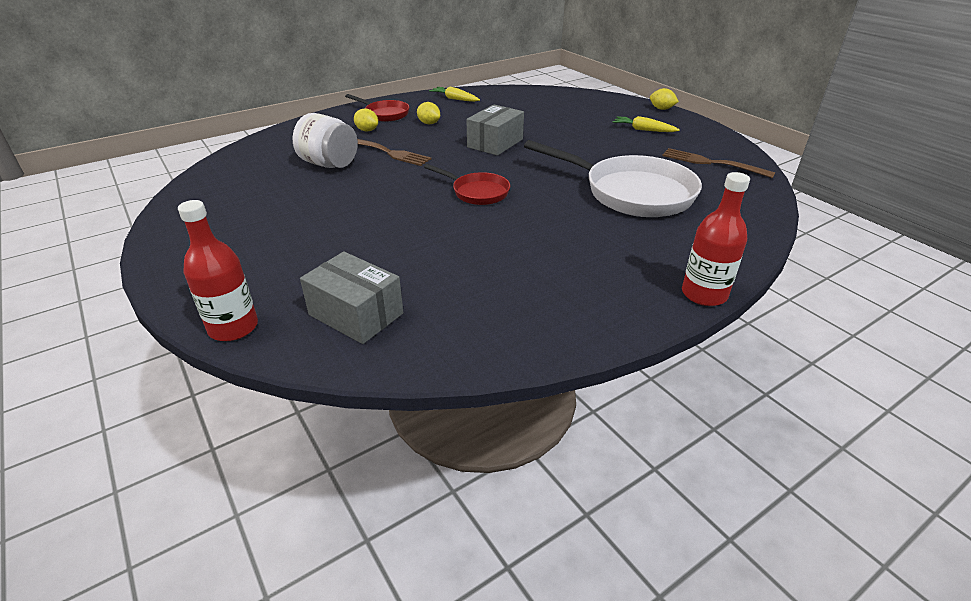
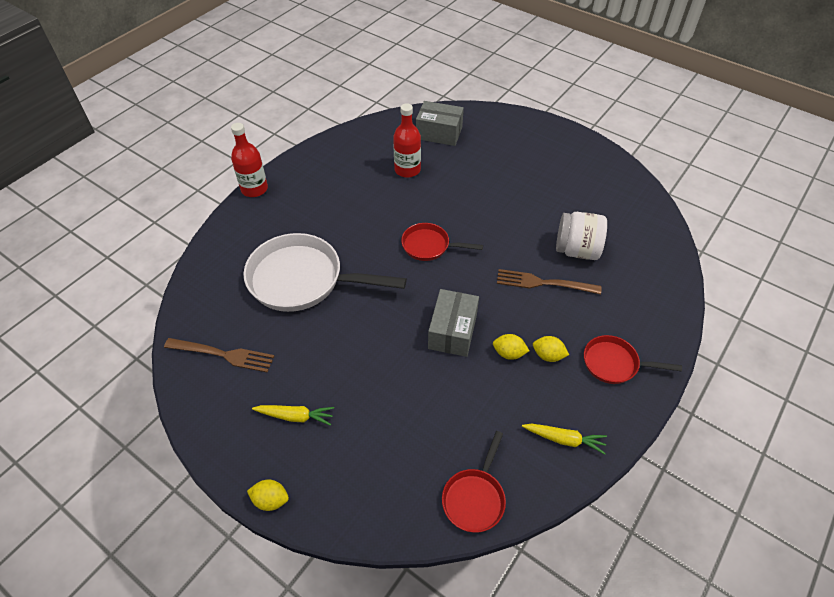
camera: 160 degrees right, 15 degrees up
(233, 327) = (490, 113): red bottle -> red bottle (407, 170)
(367, 130) = (599, 319): yellow lemon -> yellow lemon (509, 353)
(528, 93) = (474, 498): none -> red pan

